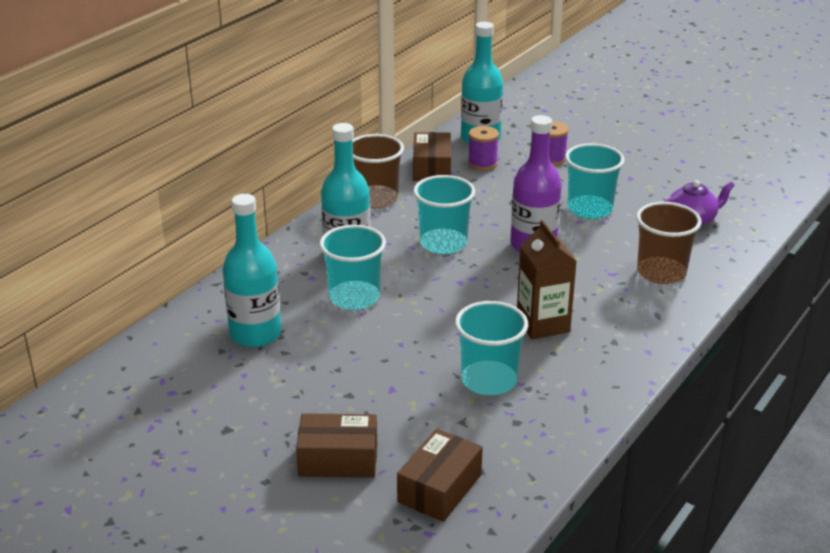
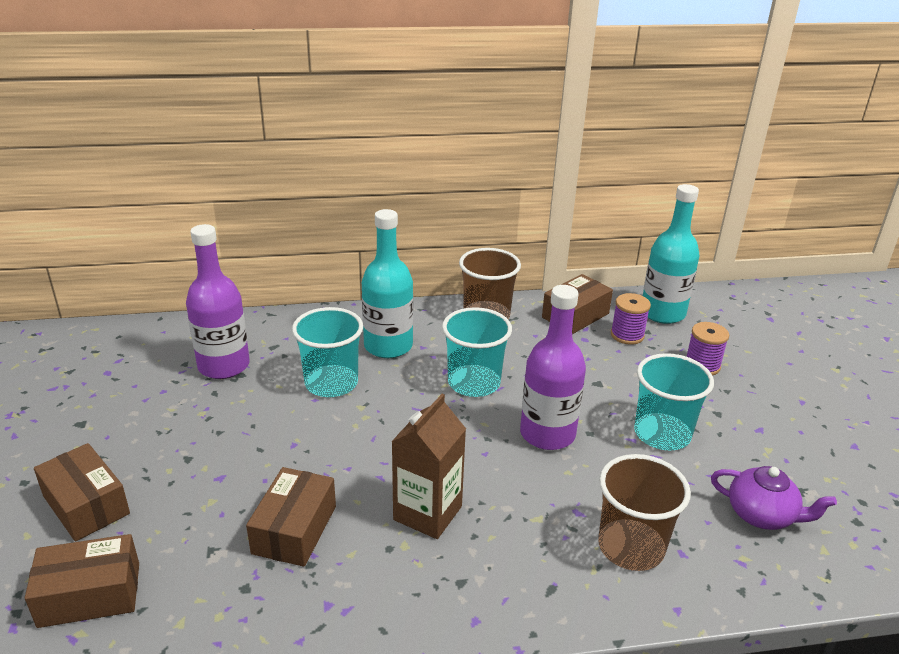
camera: 45 degrees right, 0 degrees up
(255, 334) = (224, 366): turquoise bottle -> purple bottle
(489, 380) = (294, 529): turquoise cup -> brown box

